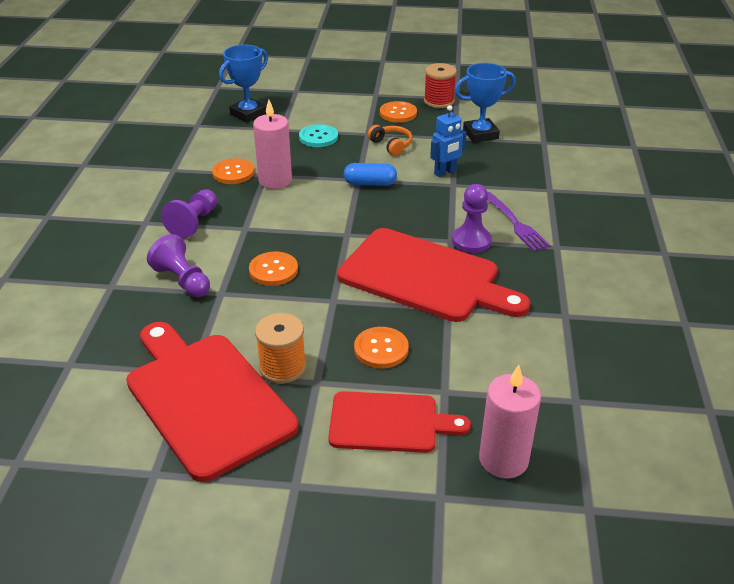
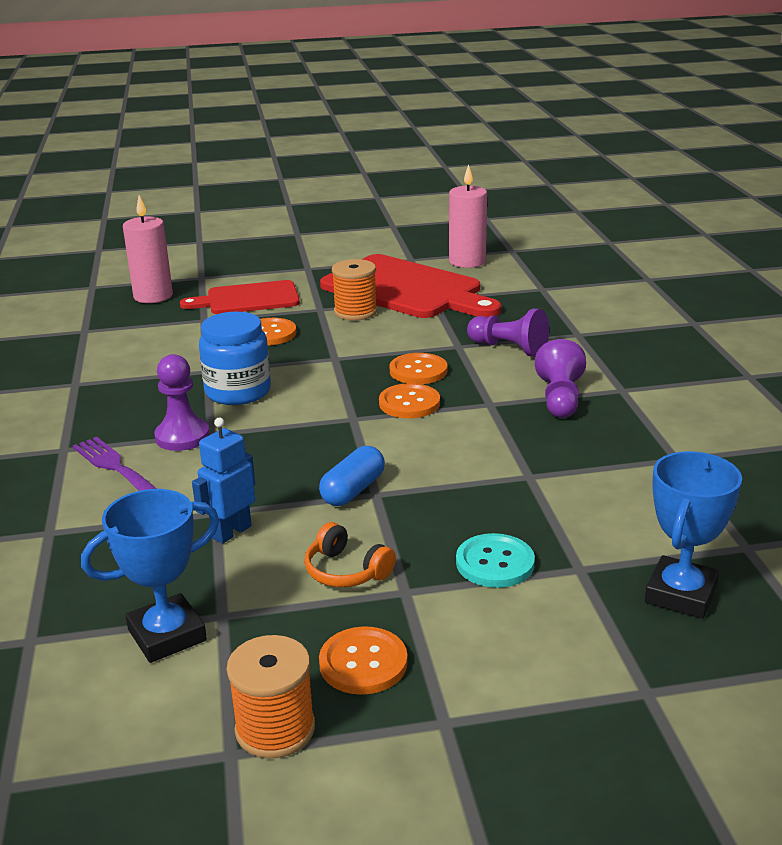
camera: 165 degrees right, 10 degrees down
(233, 173) = (580, 469): orange button -> orange button (409, 403)
(275, 180) = (504, 469): pink candle -> pink candle (467, 261)
(370, 183) = (353, 490): blue capsule -> blue capsule turned 45 degrees counterclockwise
(425, 277) = (238, 391): red cutting board -> blue jar
(439, 101) = (275, 729): red spool -> orange spool

